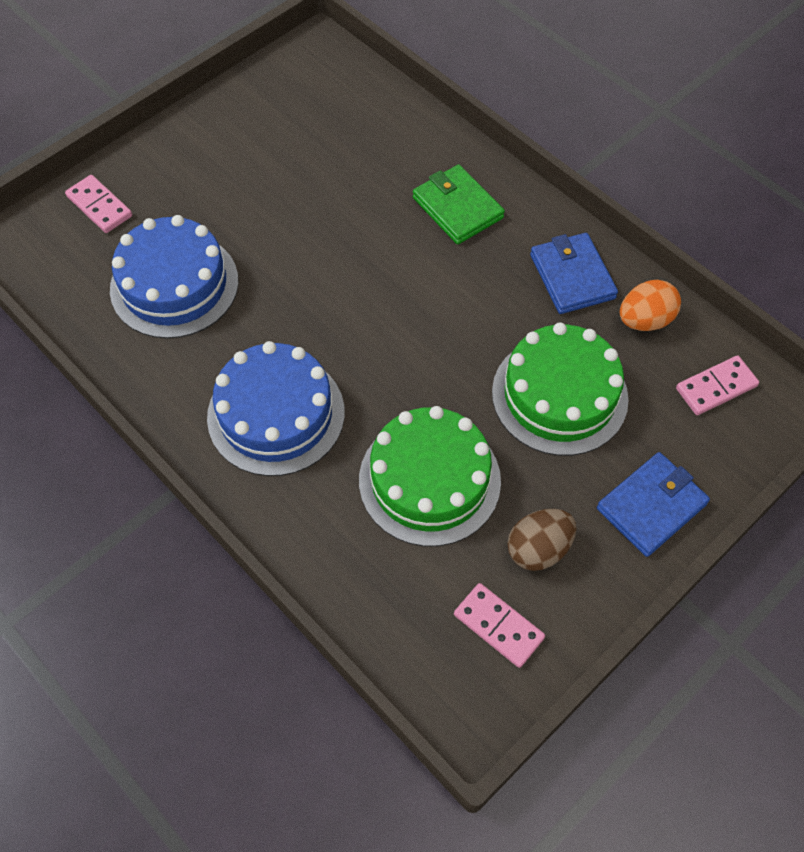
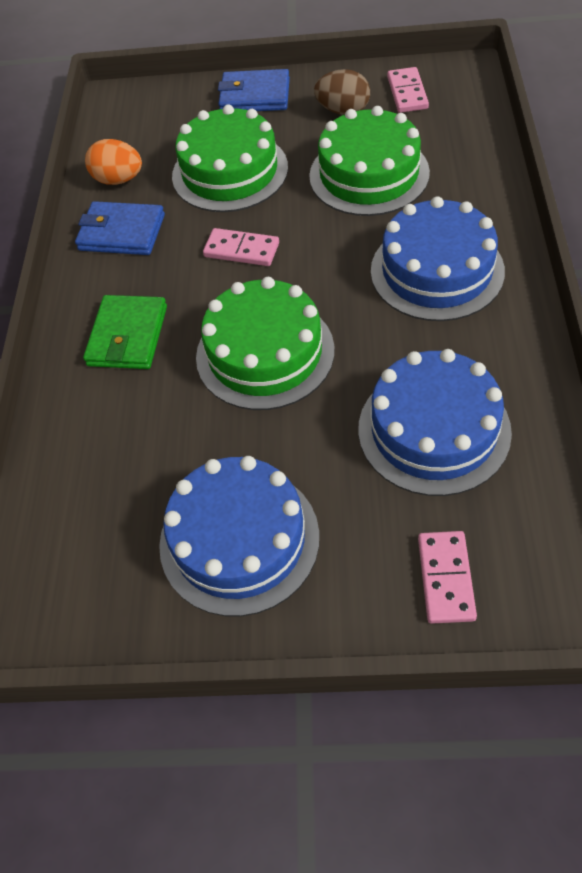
camera: 130 degrees left, 5 degrees down
(241, 149) = (239, 540): none -> blue cake
(344, 260) = (265, 353): none -> green cake
(572, 276) = (122, 233): blue wallet -> blue wallet turned 75 degrees clockwise
(716, 387) = (136, 124): pink domino -> pink domino (241, 250)

